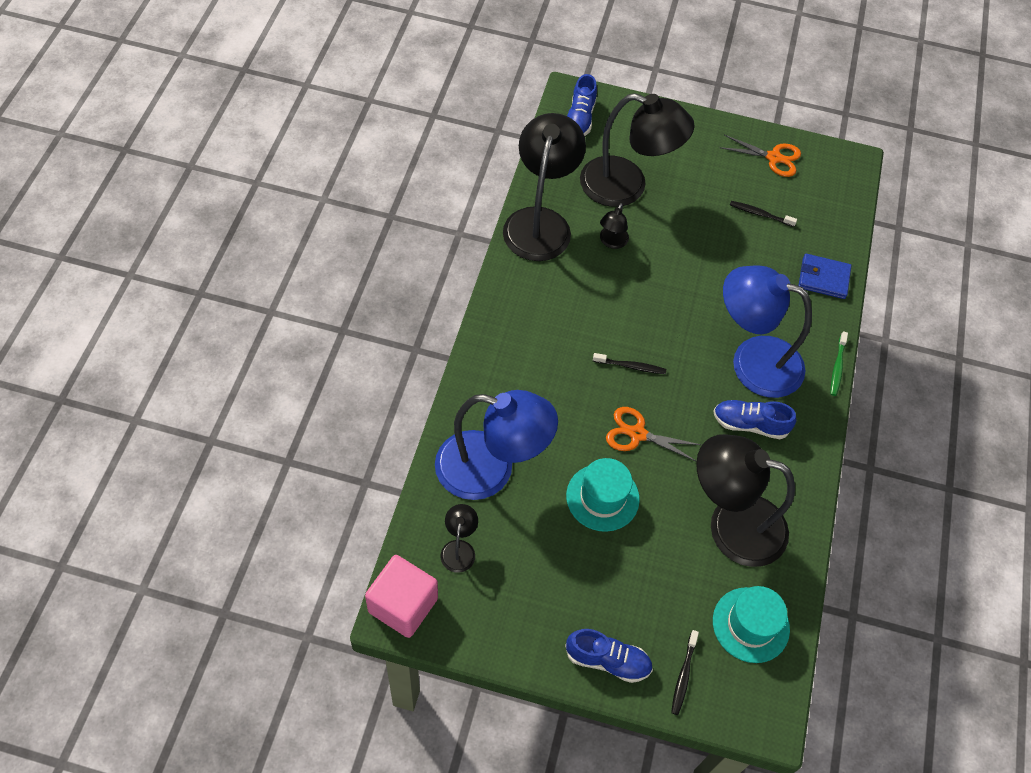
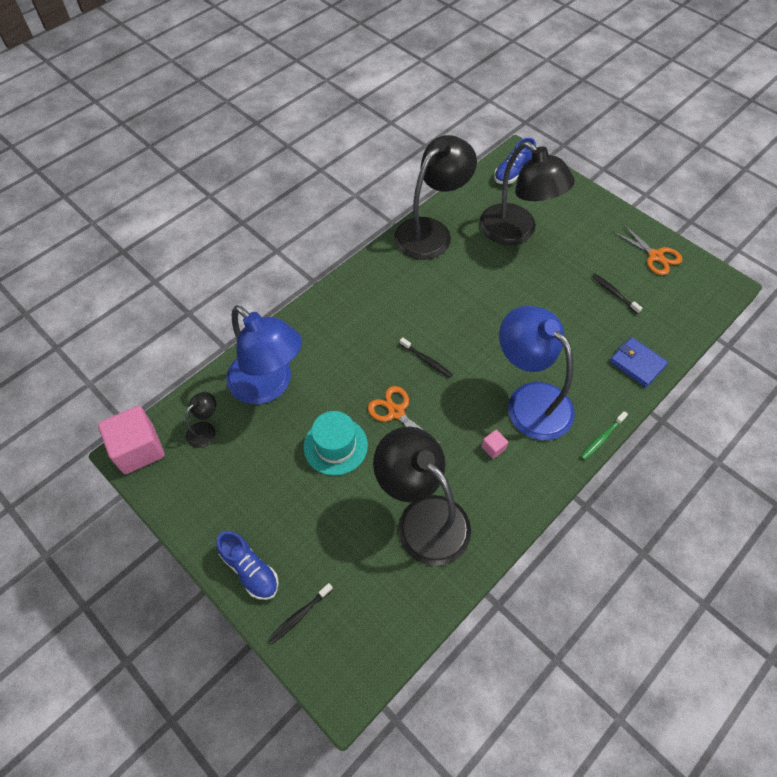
camera: 35 degrees right, 0 degrees up
(611, 242) = (476, 266): black lamp -> none
(750, 424) = (493, 448): blue shoe -> pink cube
(751, 625) = (382, 606): turquoise hat -> none

